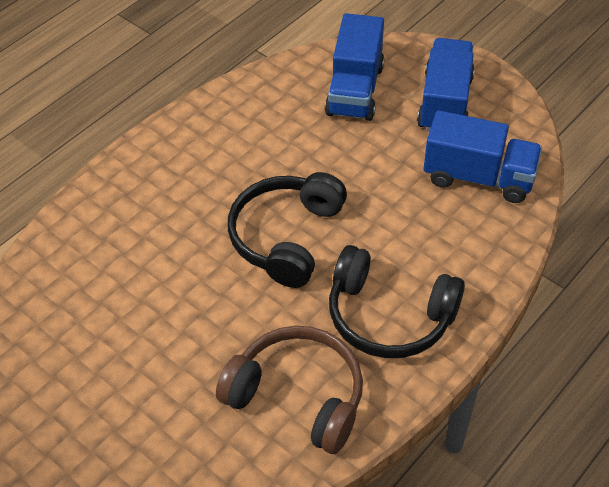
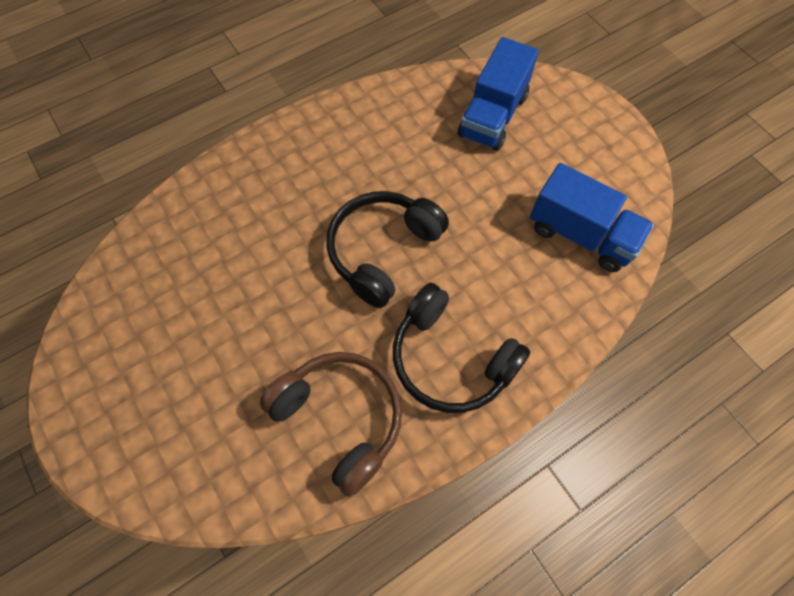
camera: 15 degrees right, 15 degrees up
(445, 103) = (573, 149): blue truck -> none

